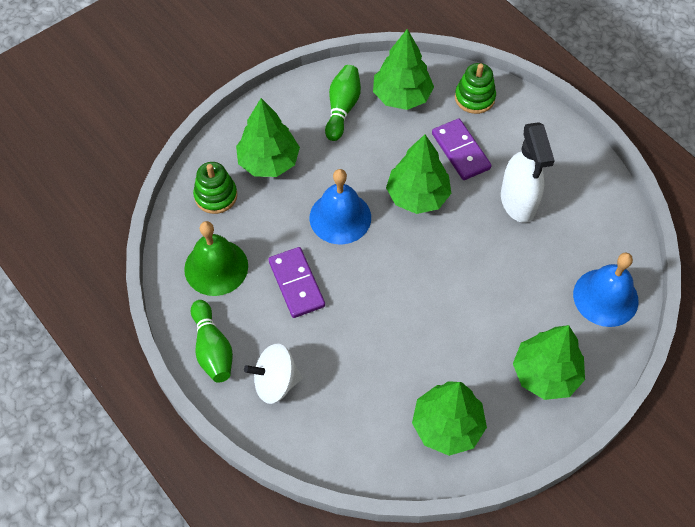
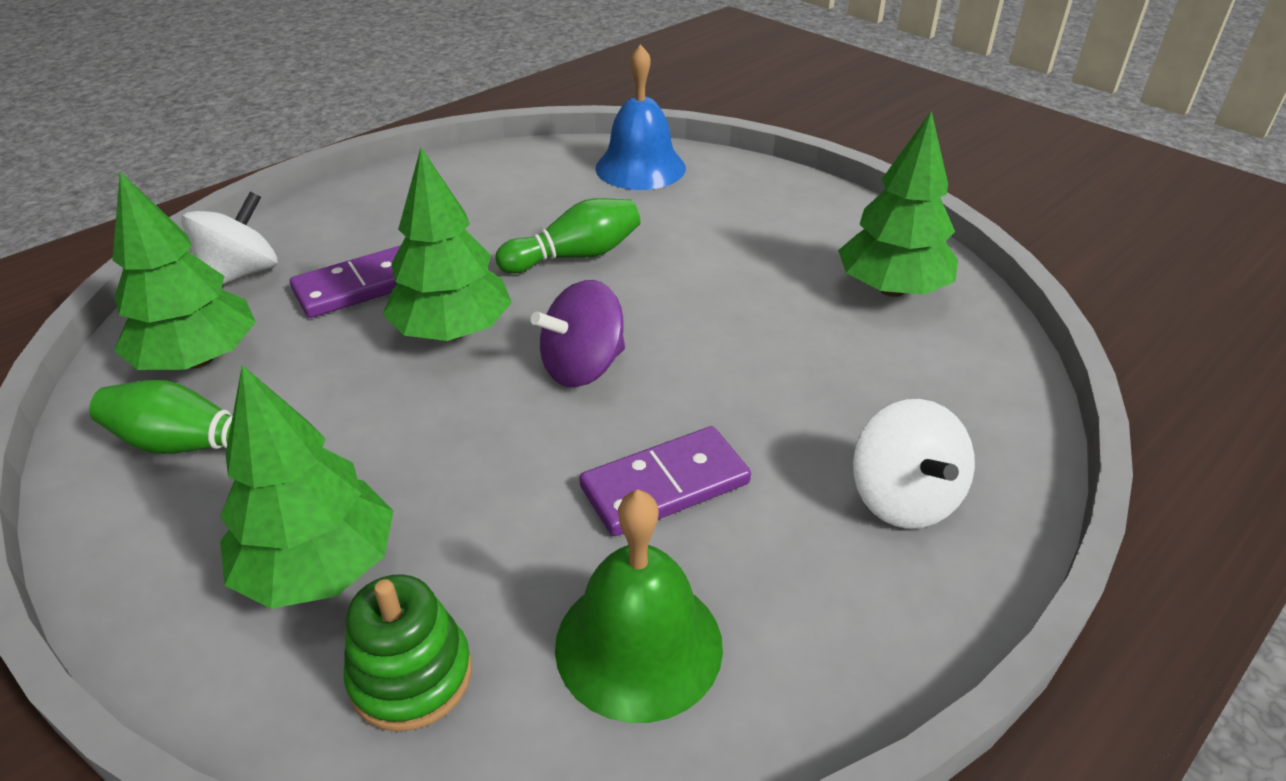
camera: 95 degrees left, 20 degrees down
(212, 349) = (865, 622): green bowling pin -> green bowling pin (575, 256)
(340, 217) = (495, 430): blue bell -> none
(383, 254) = (583, 367): none -> purple spinning top
(474, 98) = (241, 274): green stacking toy -> white spinning top
(518, 202) = (477, 231): white spray bottle -> none
(545, 374) = (772, 210): green tree -> none

